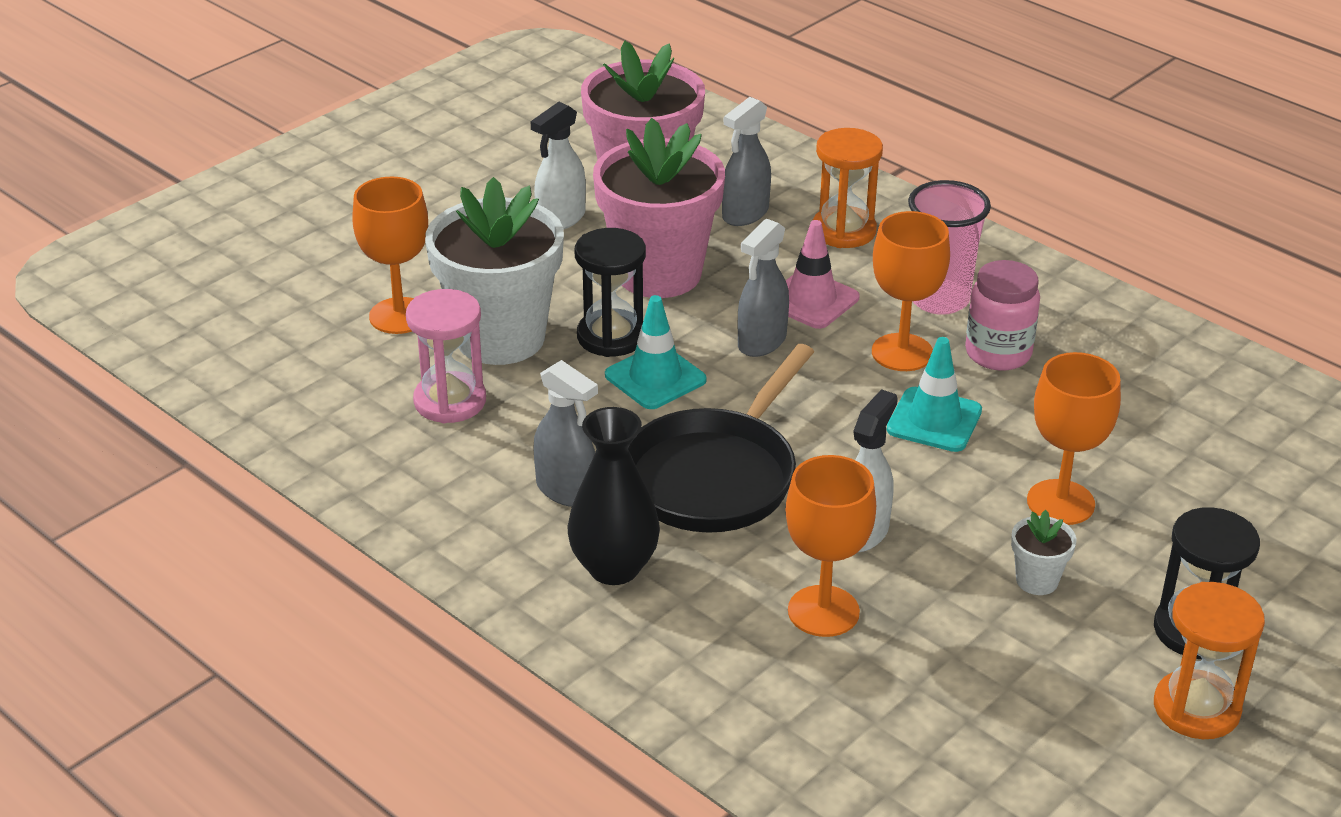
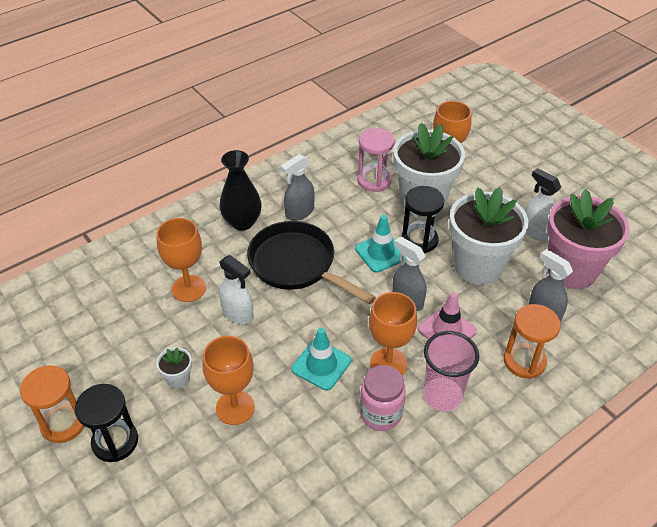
camera: 100 degrees right, 10 degrees up
(659, 274) = (478, 266): pink flower pot -> white flower pot

